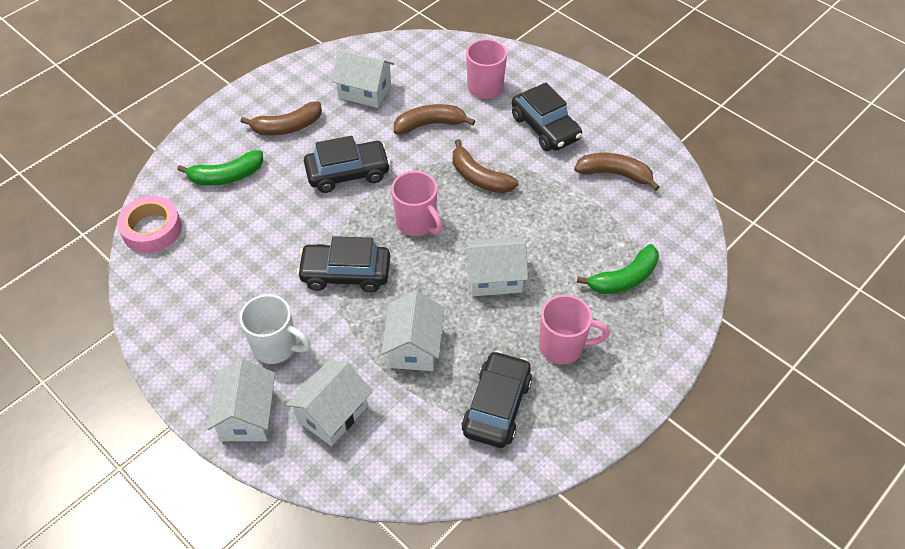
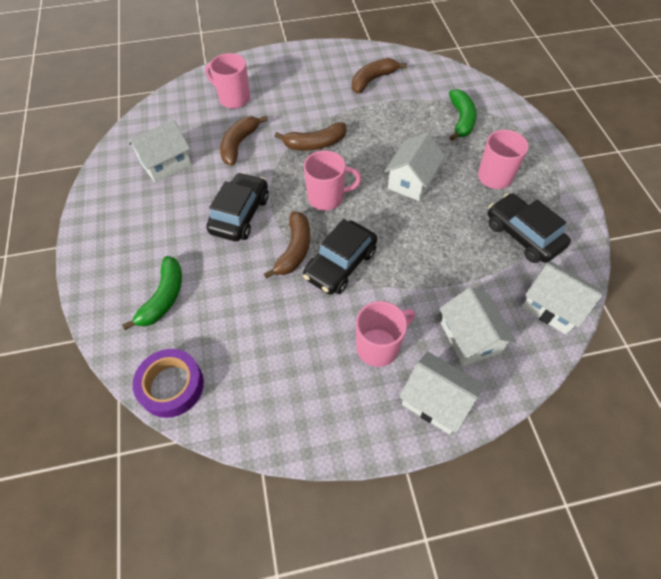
camera: 55 degrees left, 5 degrees up
(152, 229) = (171, 386): pink tape -> purple tape
(276, 347) = (379, 347): white mug -> pink mug
(287, 127) = (152, 229): brown banana -> brown banana (294, 250)
(414, 347) = (441, 256): white house -> white house (552, 307)
(545, 128) = (302, 90): black car -> none

